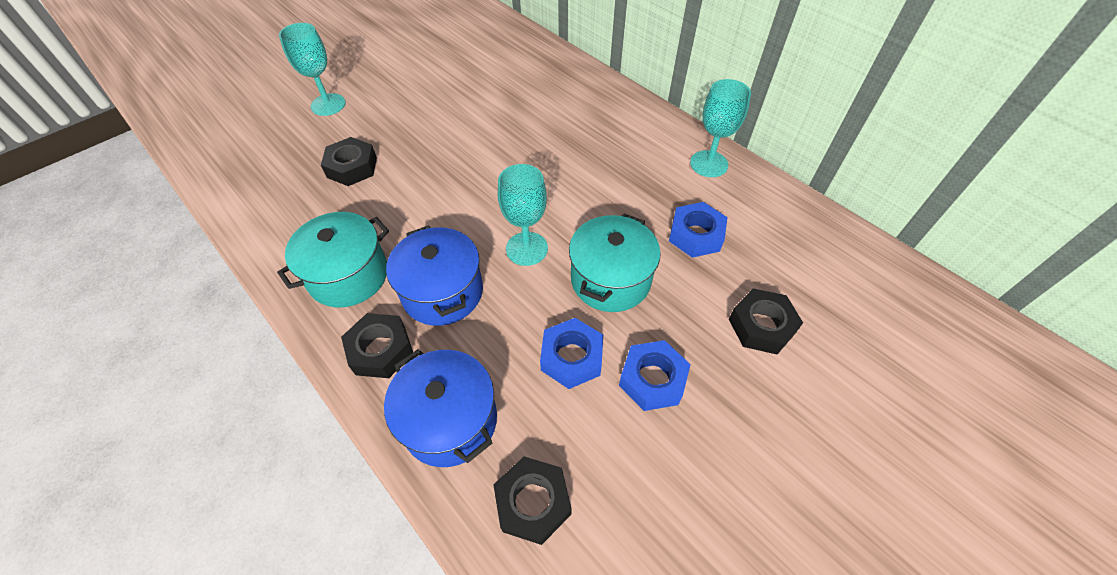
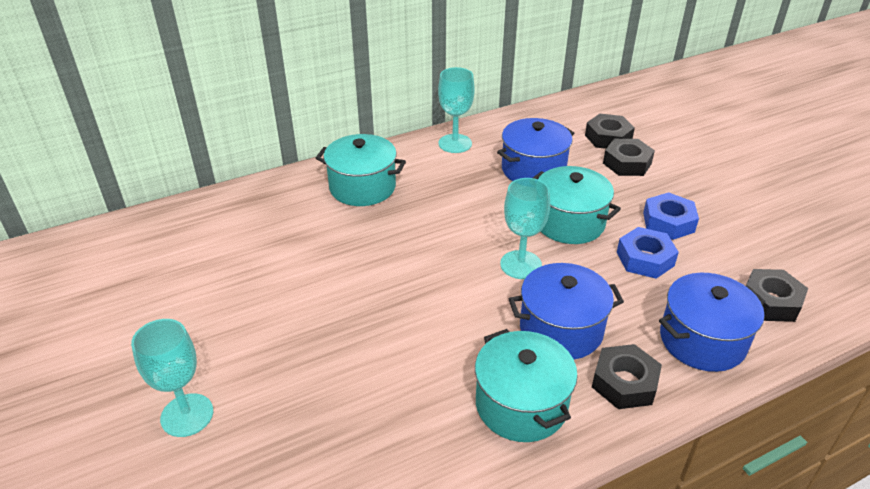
camera: 75 degrees left, 15 degrees down
(352, 167) = (339, 393): black nut -> black nut (608, 138)
(600, 119) = (362, 187): none -> turquoise pot
(696, 235) = (533, 169): blue nut -> blue pot

